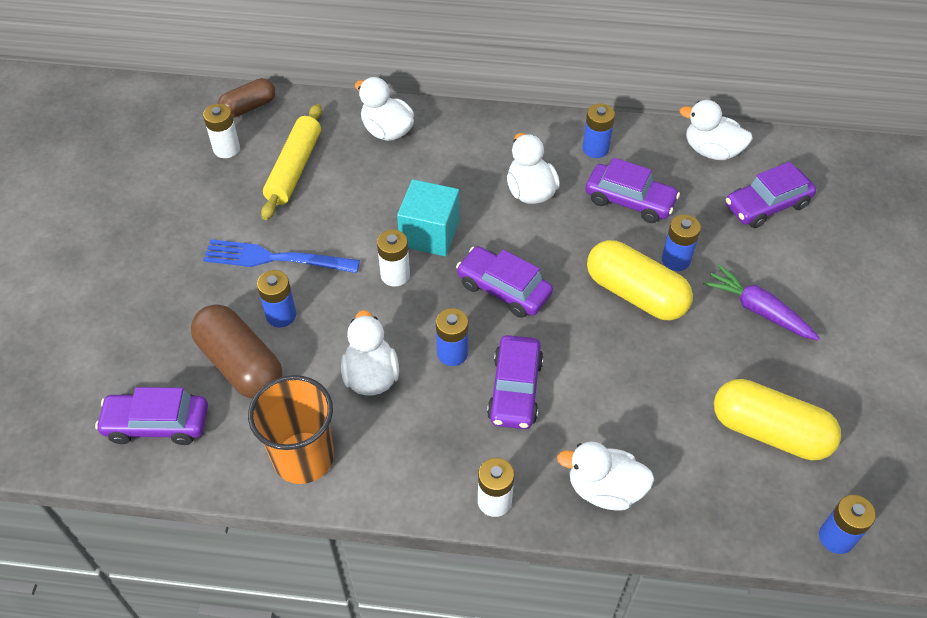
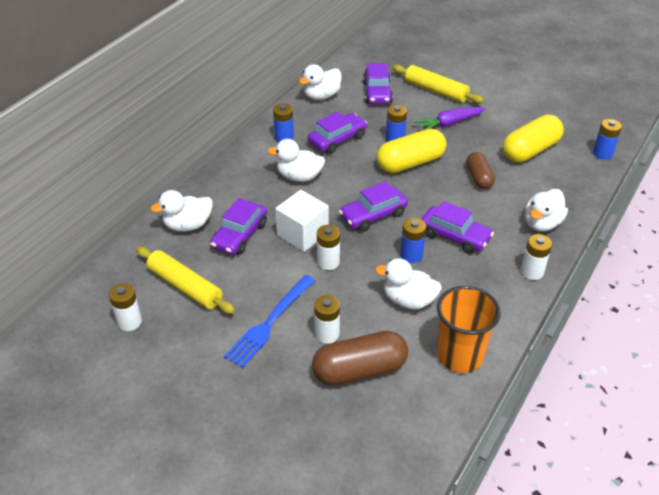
camera: 65 degrees left, 10 degrees down
(157, 424) = (389, 437): purple car -> purple car (240, 235)
(248, 107) = (93, 296): brown capsule -> brown capsule (479, 178)
(281, 315) = (327, 334): blue battery -> white battery
(429, 233) = (302, 234): turquoise cube -> white cube
(828, 270) = (436, 91): none -> yellow rolling pin

